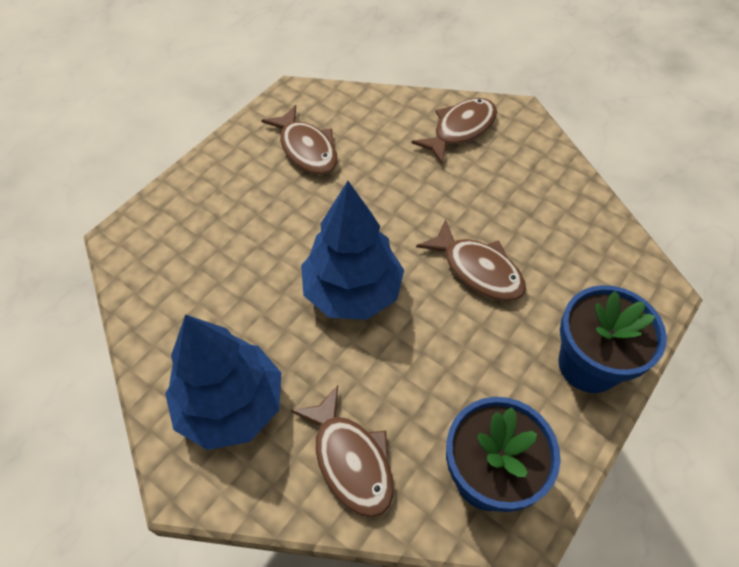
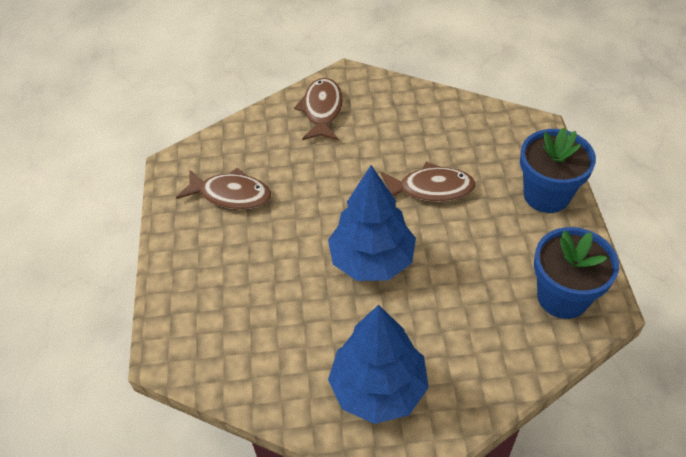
camera: 40 degrees left, 5 degrees down
(350, 460) = (484, 353): brown fish -> none

